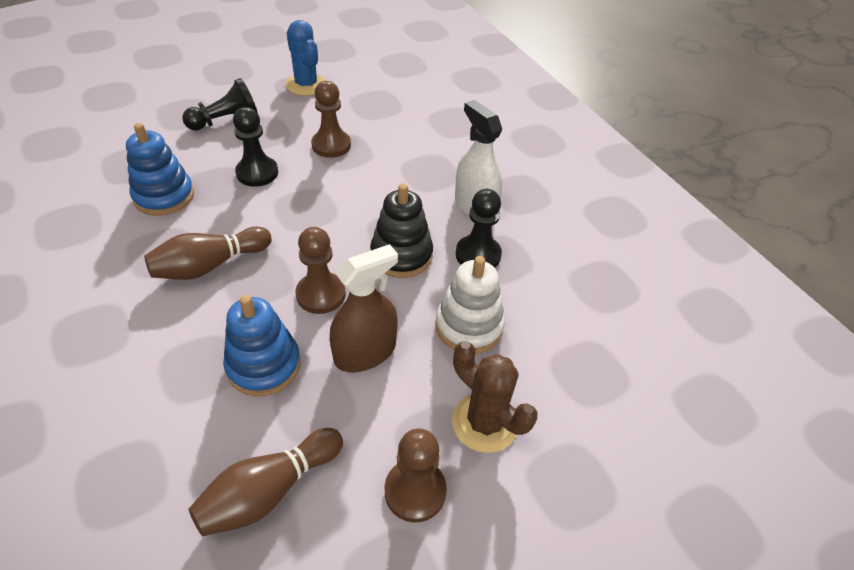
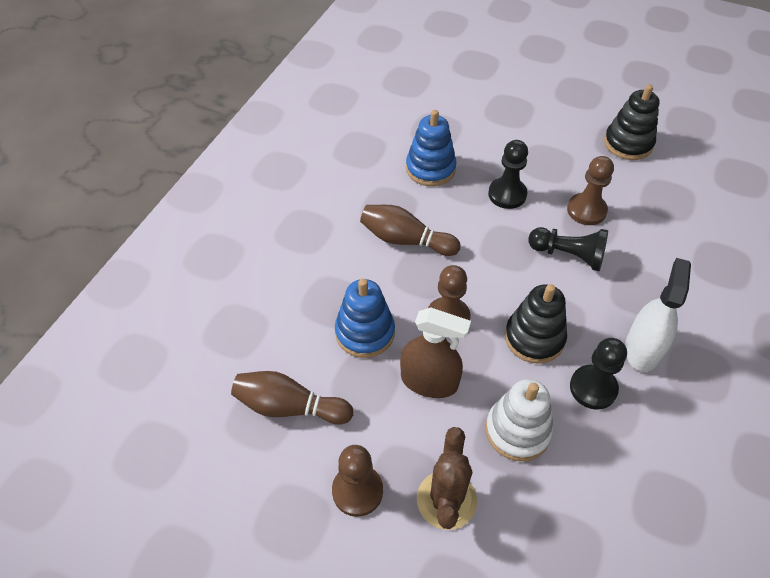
camera: 55 degrees right, 5 degrees up
(225, 120) = (531, 136): black pawn -> black pawn (568, 255)
(306, 85) = (628, 143): blue cactus -> black stacking toy

